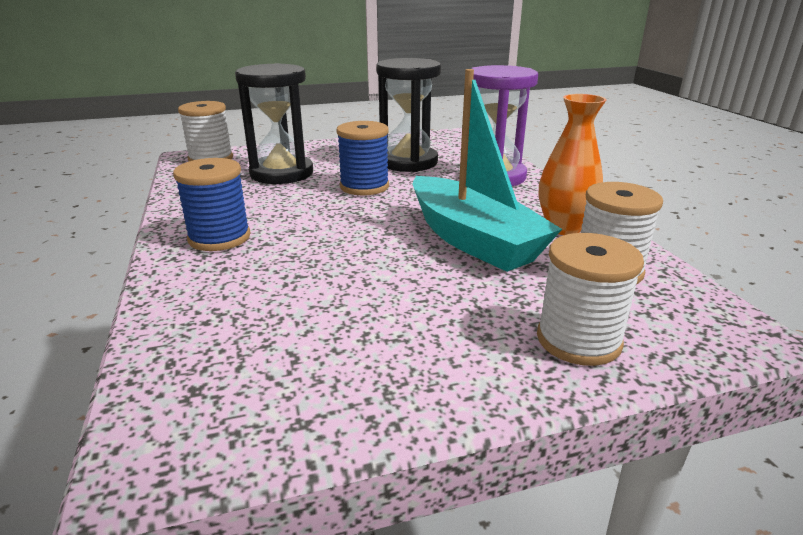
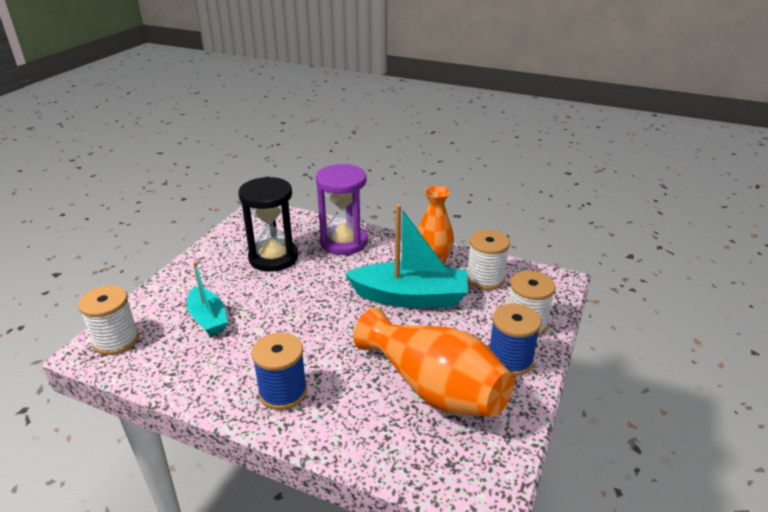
camera: 50 degrees left, 5 degrees up
(281, 173) = (208, 318): black hourglass -> turquoise boat
(331, 317) = (433, 387): none -> orange vase
(364, 186) = (287, 295): blue spool -> blue spool (510, 360)

